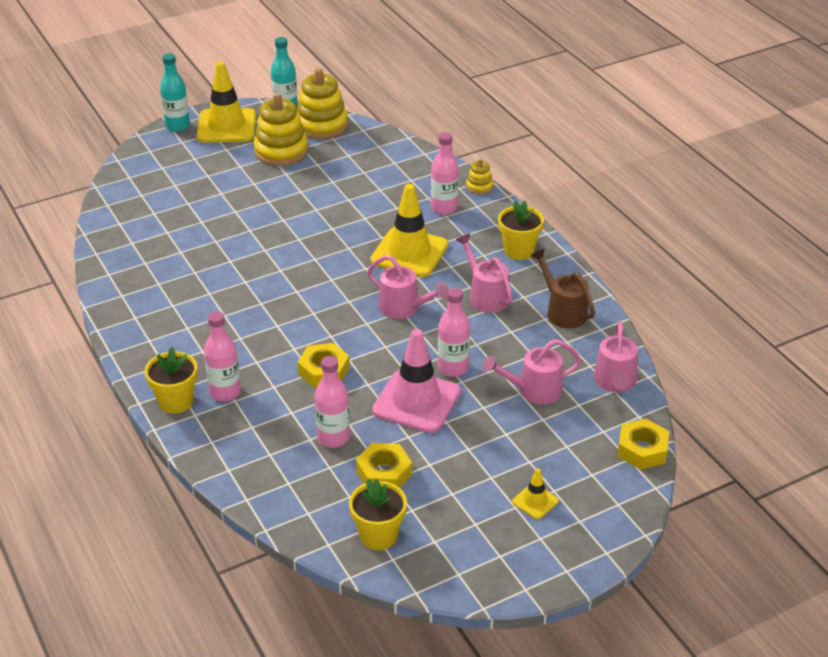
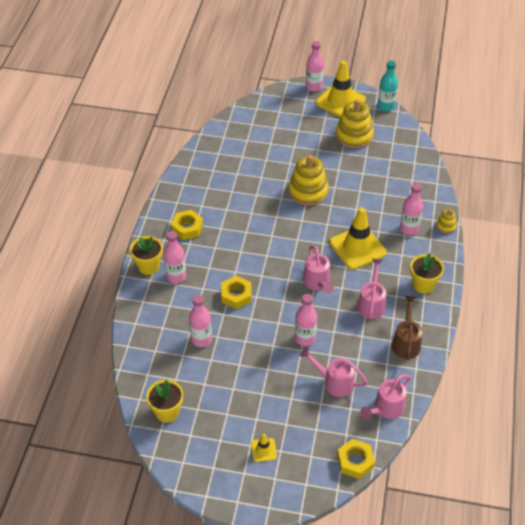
camera: 40 degrees right, 10 degrees up
(177, 126) = (314, 87): turquoise bottle -> pink bottle
(321, 125) = (395, 129): yellow stacking toy -> yellow stacking toy (308, 191)
(384, 473) = (205, 378): yellow nut -> yellow nut (187, 228)
(416, 401) = (264, 346): pink traffic cone -> none

